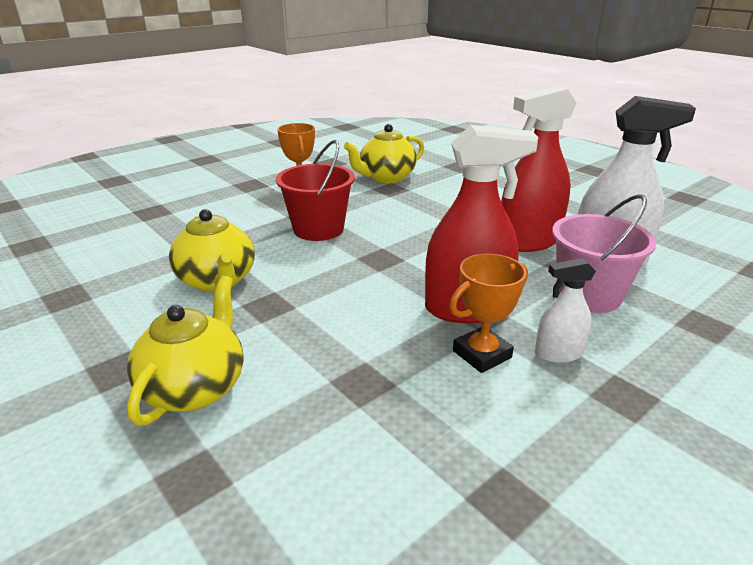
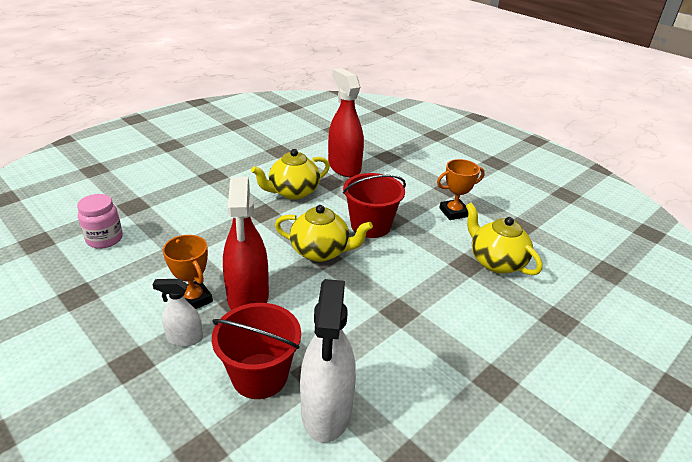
camera: 85 degrees right, 5 degrees up
(195, 388) = (192, 198): yellow teapot -> yellow teapot (321, 251)
(322, 503) = (104, 239): none -> pink jar
(528, 241) = (362, 351): red spray bottle -> red spray bottle (344, 167)
(558, 353) = (185, 338): white spray bottle -> white spray bottle turned 75 degrees counterclockwise
(588, 295) = (260, 375): pink bucket -> red bucket

